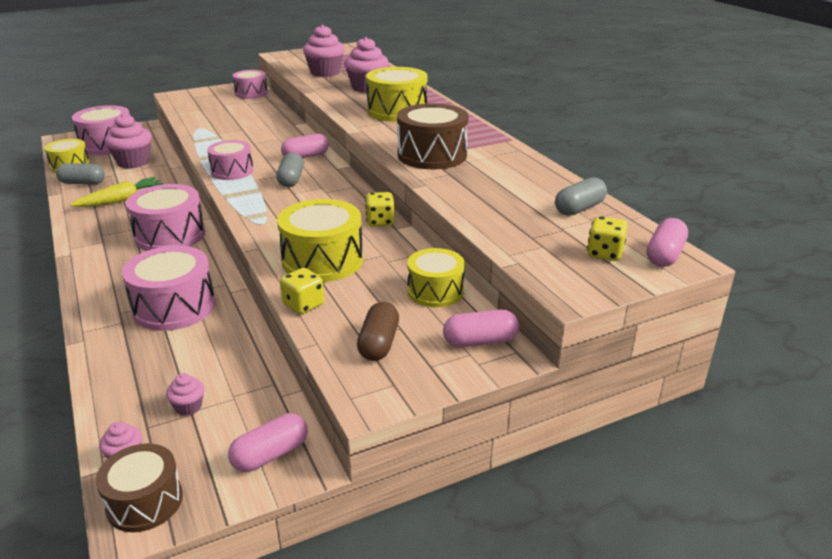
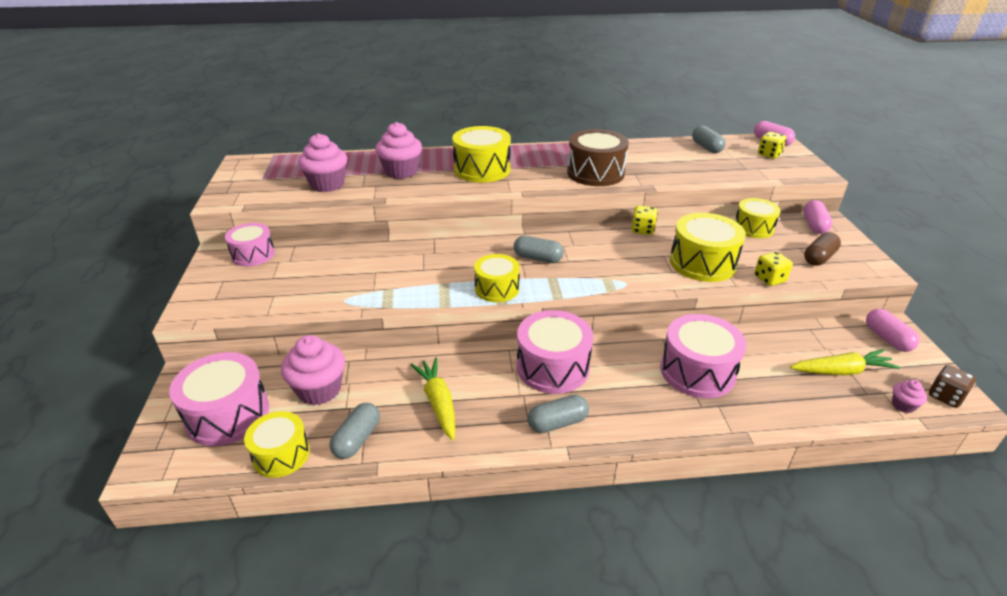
camera: 70 degrees left, 5 degrees up
(97, 247) = (557, 423): none -> grey capsule
(145, 502) = (945, 396): brown drum -> brown dice
(188, 407) = (841, 371): pink cupcake -> yellow carrot
(232, 171) = (497, 288): pink drum -> yellow drum
(306, 156) = (484, 244): pink capsule -> none
(379, 343) = (819, 258): brown capsule -> brown capsule turned 75 degrees counterclockwise

